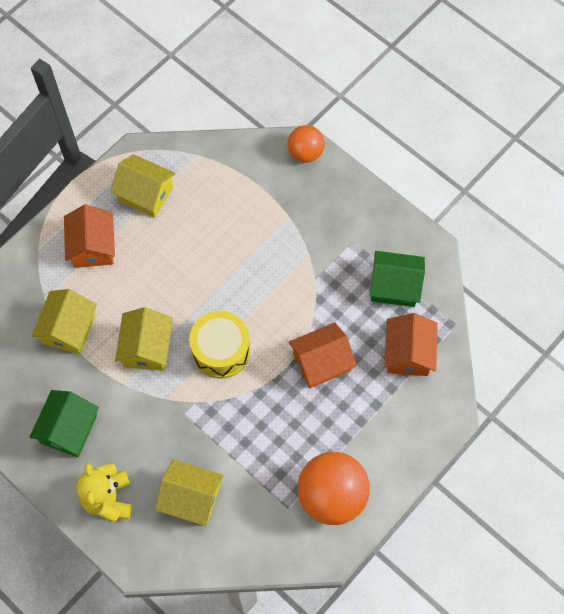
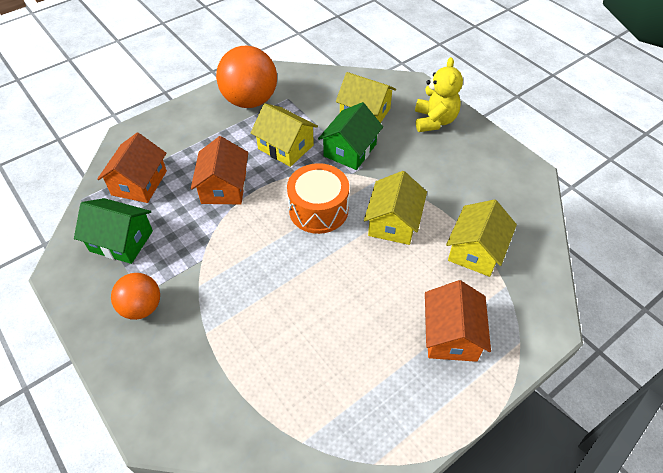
camera: 170 degrees left, 15 degrees down
(69, 429) = (471, 169): green house -> green house (350, 150)
(145, 194) = (381, 394): yellow house -> yellow house (285, 147)
(221, 350) = (318, 210): yellow drum -> orange drum
(305, 153) = (153, 418): orange ball -> orange ball (142, 307)
(321, 362) = (224, 187): orange house -> orange house turned 75 degrees counterclockwise

